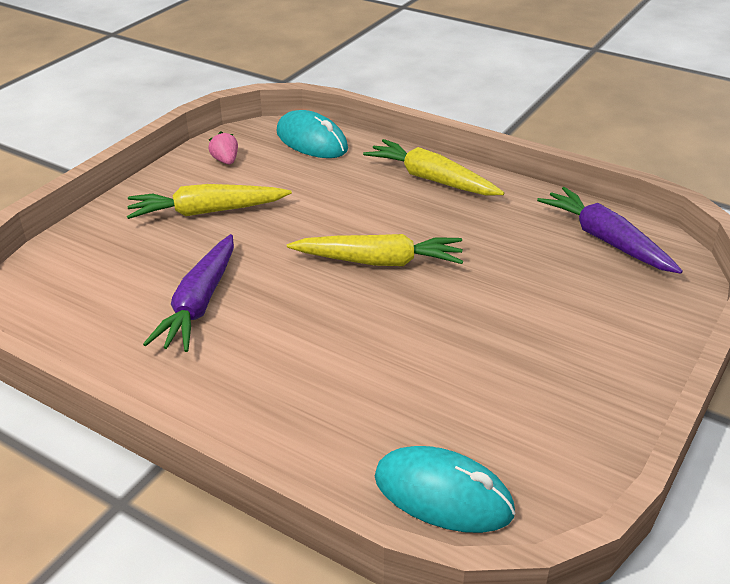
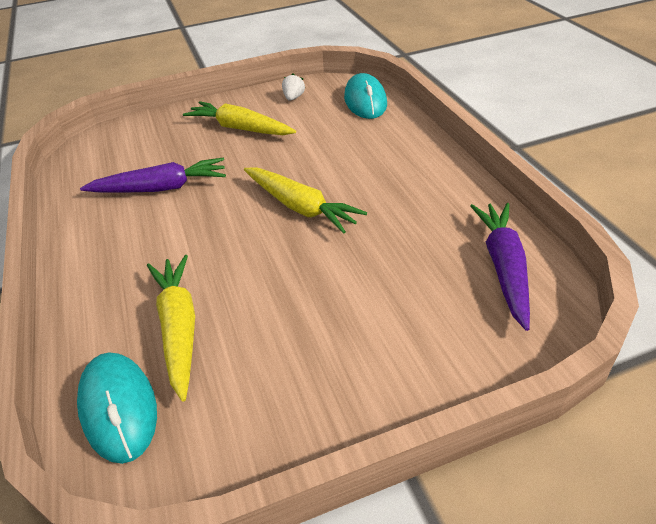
camera: 40 degrees right, 5 degrees up
(199, 303) = (161, 188): purple carrot -> purple carrot turned 150 degrees counterclockwise
(225, 161) = (293, 98): pink strawberry -> white strawberry
(431, 179) = (416, 158): yellow carrot -> yellow carrot (179, 328)

